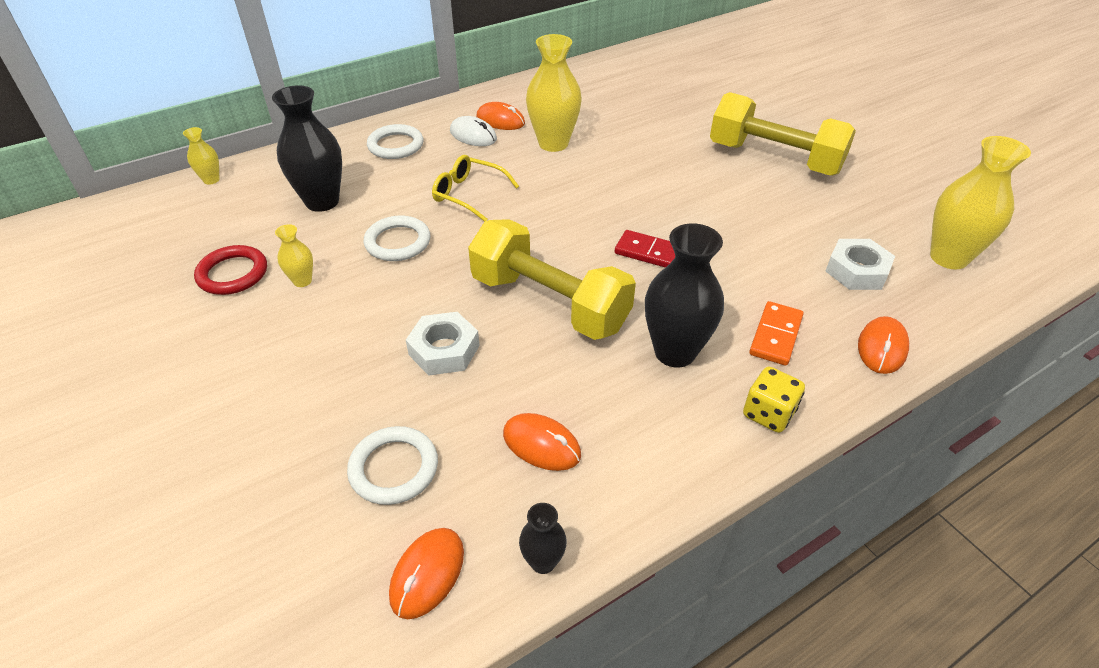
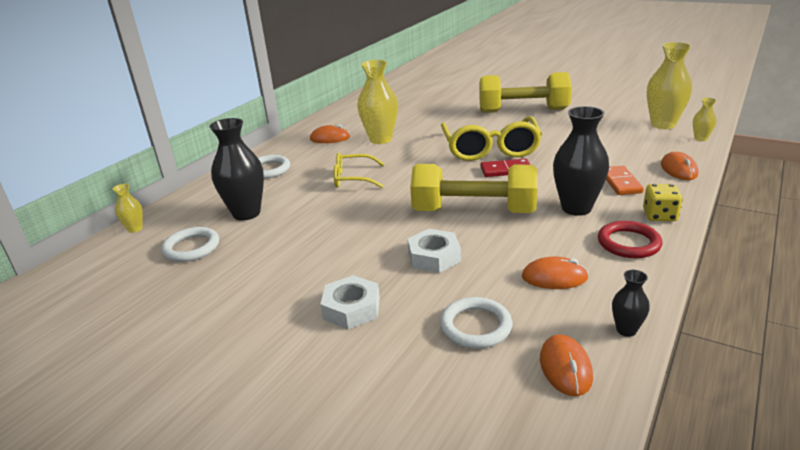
camera: 25 degrees left, 15 degrees down
(233, 274) = (220, 273): red ring -> red ring (628, 243)
(302, 281) = (284, 258): yellow vase -> yellow vase (700, 139)
(398, 242) = (332, 216): white ring -> white ring (191, 248)
(473, 135) = (320, 150): white mouse -> none
(666, 209) = (490, 149): none -> yellow glasses
(856, 271) = (626, 143): white nut -> white nut (351, 308)

